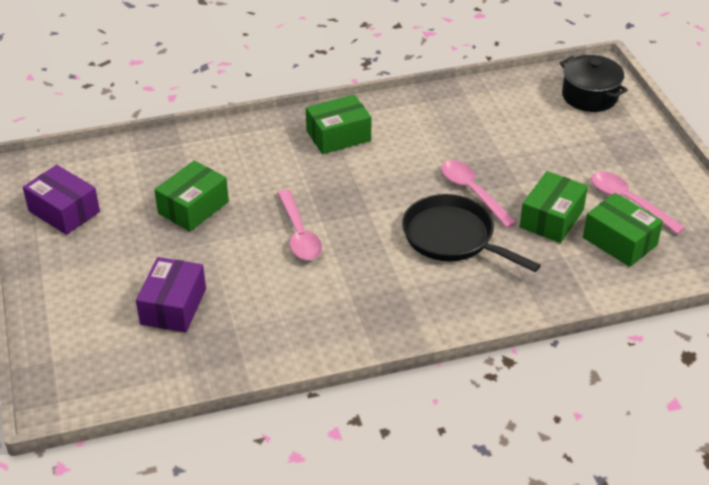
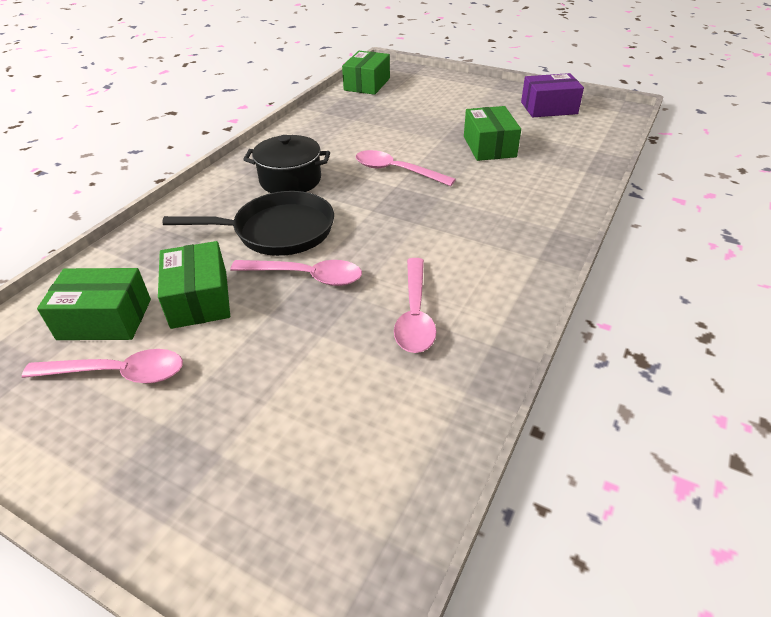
camera: 135 degrees right, 0 degrees up
(173, 306) = (400, 109): purple box -> none
(338, 136) = (498, 249): green box -> green box (367, 84)
(441, 134) = (415, 314): none -> pink spoon
(589, 96) = (300, 535): black pot -> black pot (290, 180)

